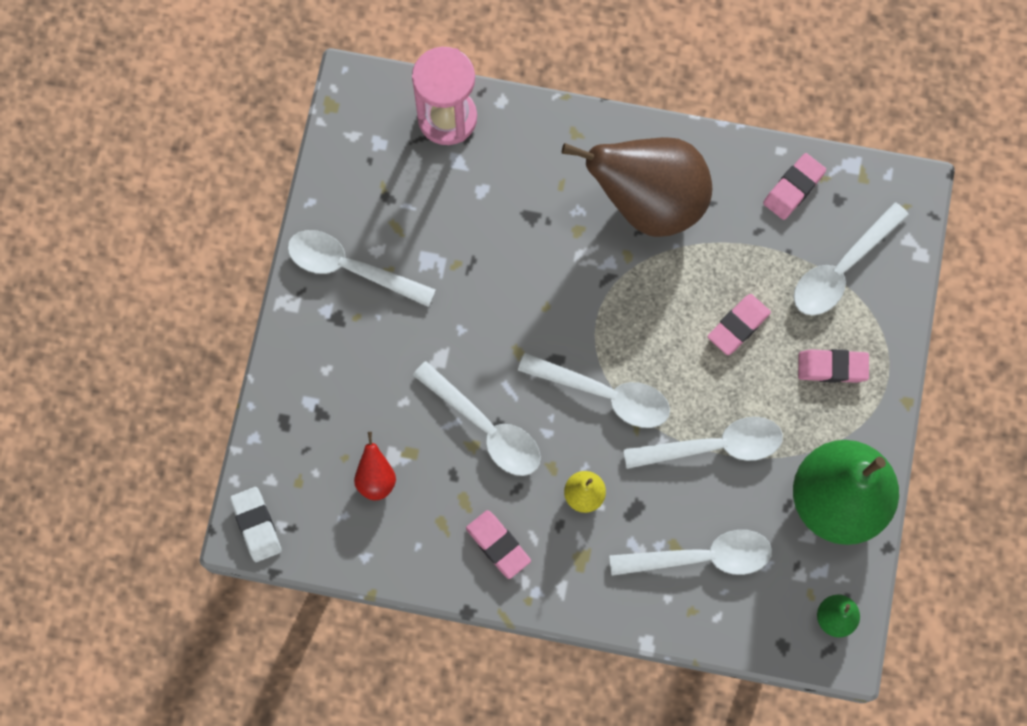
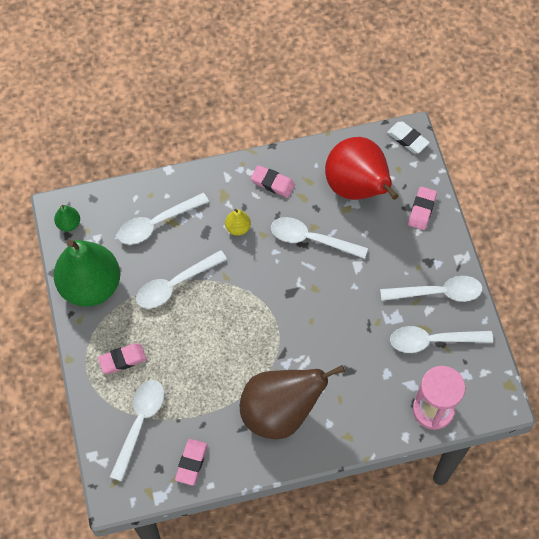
camera: 155 degrees right, 10 degrees down
(376, 478) = (357, 188): red pear -> red pear, size x2.47
(605, 394) = (252, 286): white spoon -> white spoon (433, 341)
(738, 326) = (190, 360): pink eraser -> pink eraser (421, 210)

